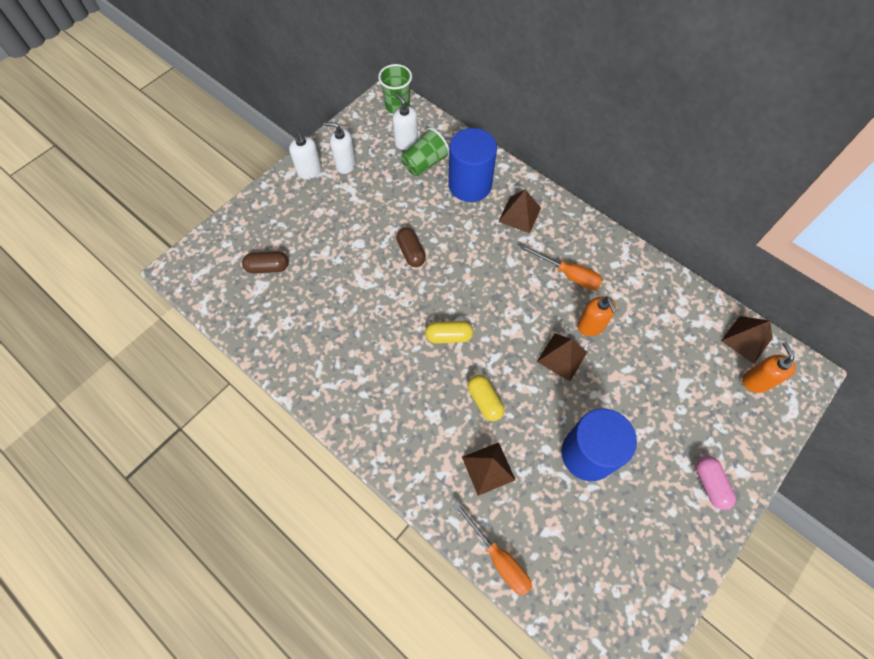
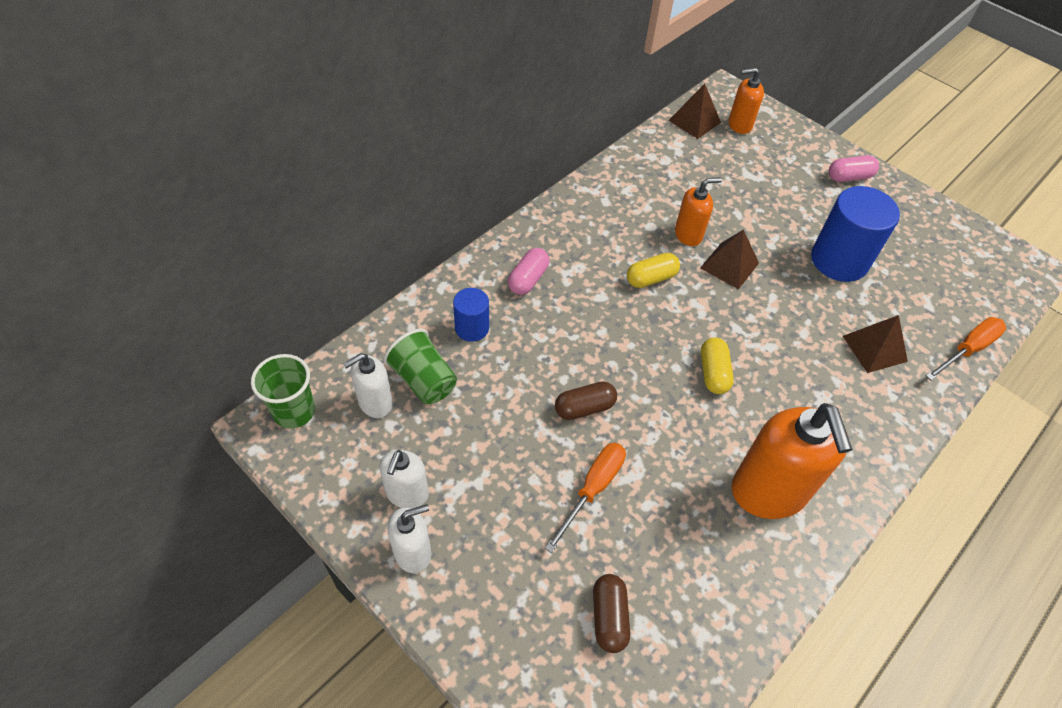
camera: 90 degrees left, 10 degrees down
(350, 366) = (769, 492): none -> orange soap dispenser
(470, 185) = (472, 328): blue cylinder -> blue cylinder, size x0.54
(484, 401) = (795, 344): yellow capsule -> yellow capsule (651, 278)
(519, 214) = (528, 279): brown pyramid -> pink capsule
(568, 274) = (620, 244): orange screwdriver -> orange screwdriver (593, 489)

